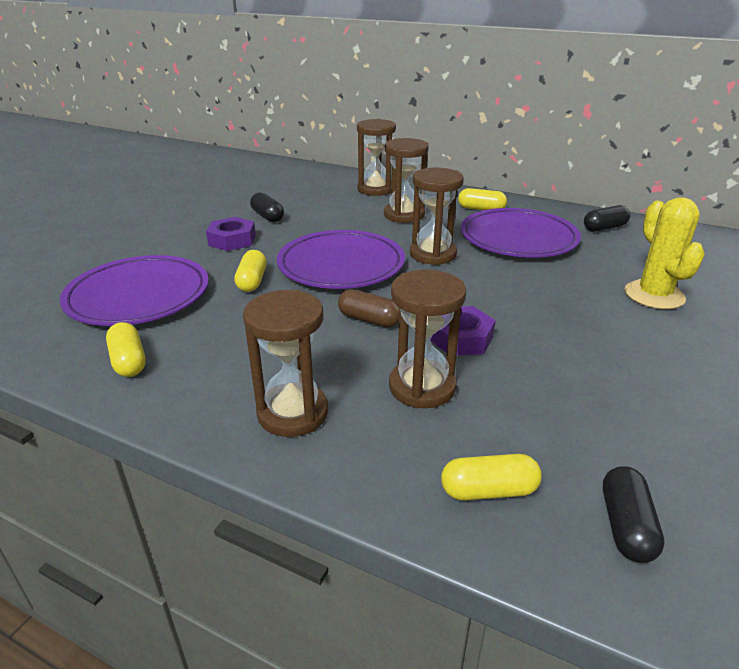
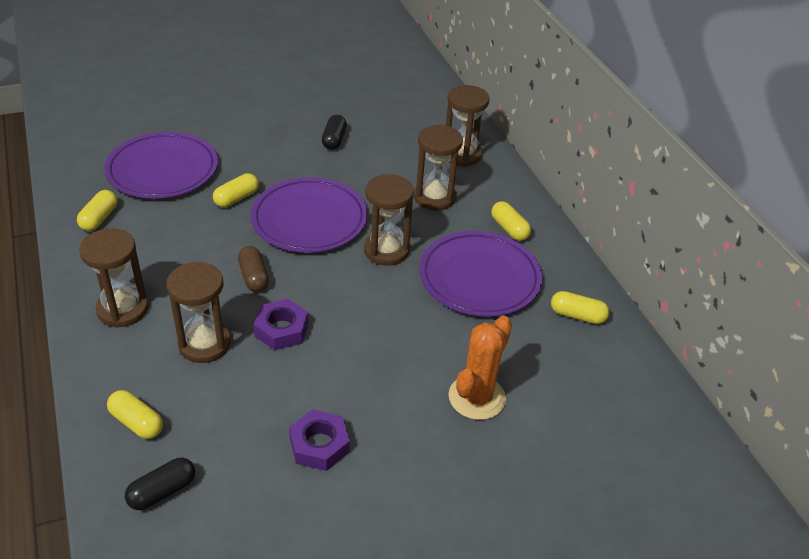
camera: 40 degrees right, 10 degrees up
(232, 240) = (278, 151): purple nut -> purple nut (319, 445)
(604, 228) = (577, 315): black capsule -> yellow capsule
(654, 295) = (476, 397): yellow cactus -> orange cactus

